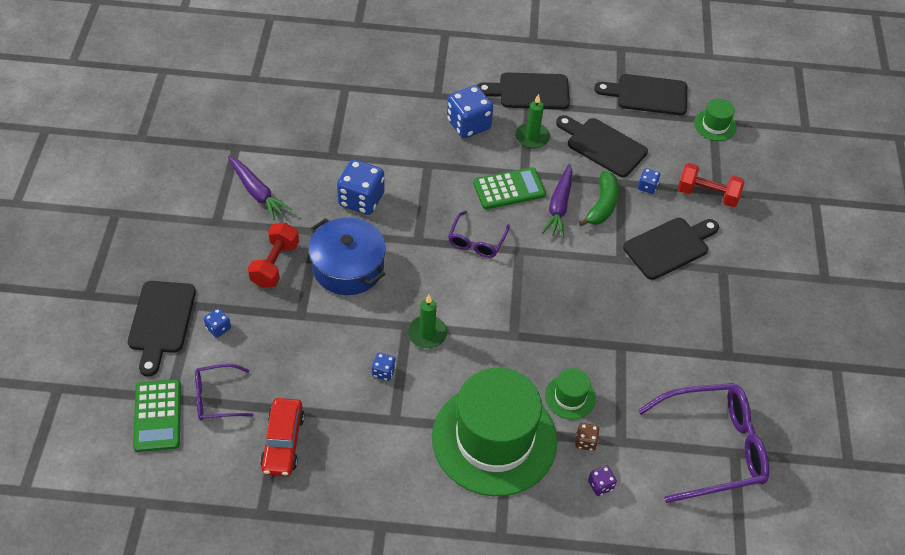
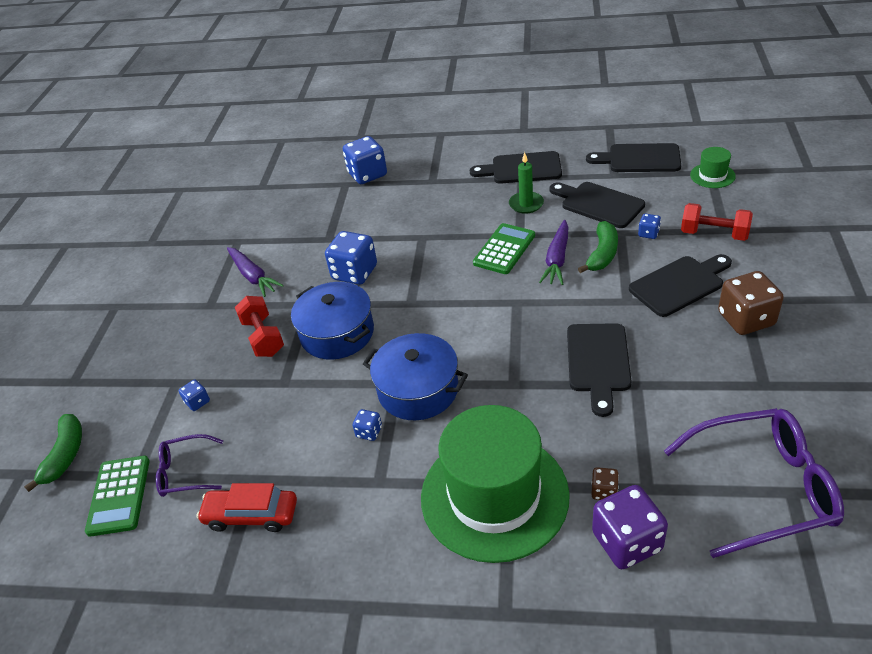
camera: 10 degrees right, 10 degrees down
(97, 372) = (65, 455): none -> green banana
(161, 321) = (140, 400): black cutting board -> black cutting board (598, 362)
(275, 264) = (263, 337): red dumbbell -> red dumbbell turned 45 degrees counterclockwise
(283, 442) = (251, 515): red car -> red car turned 90 degrees clockwise
(427, 333) = (418, 390): green candle -> blue pot
(468, 124) = (462, 200): blue dice -> blue dice (367, 174)
(476, 241) = (471, 298): purple glasses -> none
(509, 189) = (504, 249): green calculator -> green calculator turned 45 degrees counterclockwise
(570, 397) = (581, 443): green hat -> none
(600, 485) = (627, 541): purple dice -> purple dice, size x2.09
(722, 289) = (746, 319): none -> brown dice

